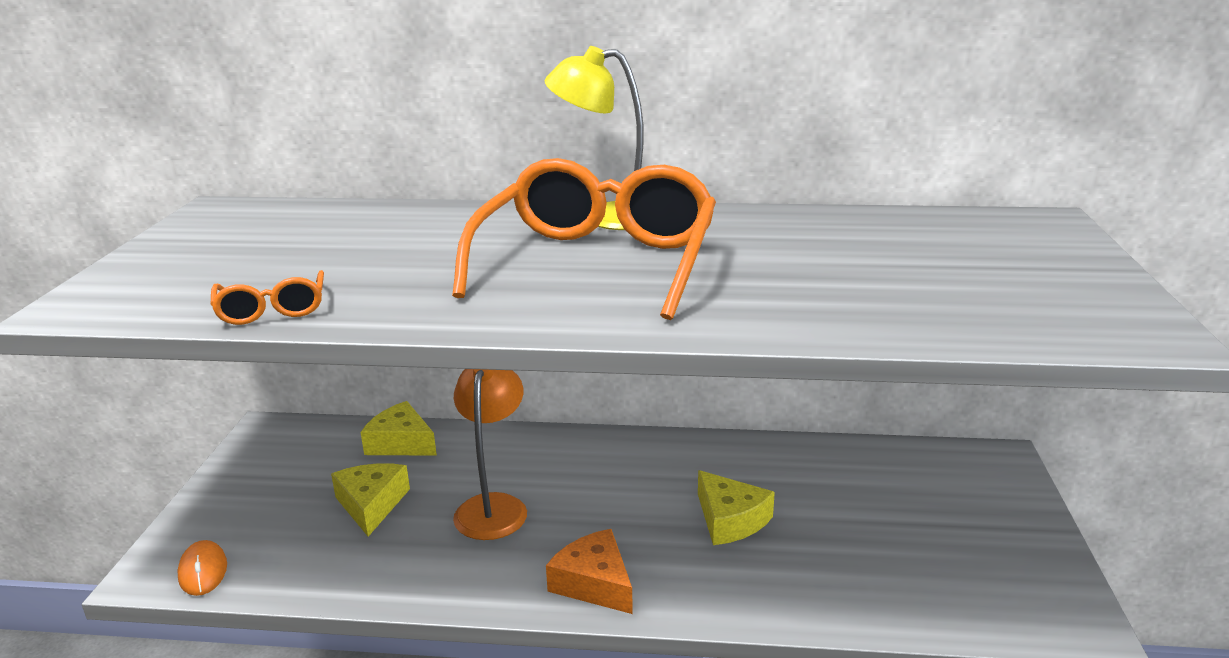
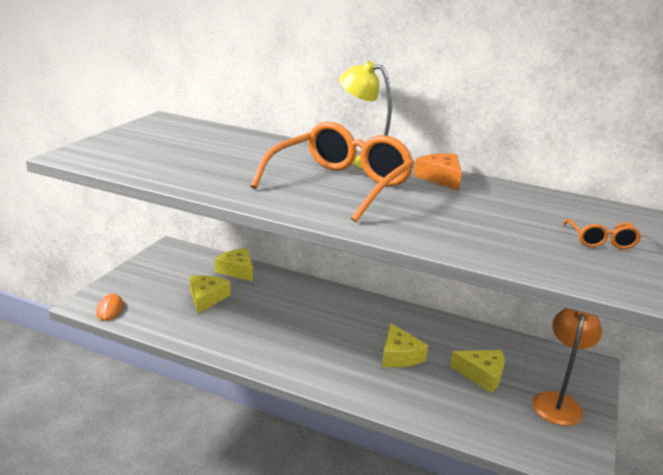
camera: 15 degrees right, 0 degrees up
(272, 310) = (159, 176): orange glasses -> orange glasses (600, 241)
(493, 506) = (270, 315): orange lamp -> orange lamp (558, 402)
(594, 583) = (304, 368): orange cheese -> orange cheese (440, 178)
(865, 517) = (481, 375): none -> yellow cheese

